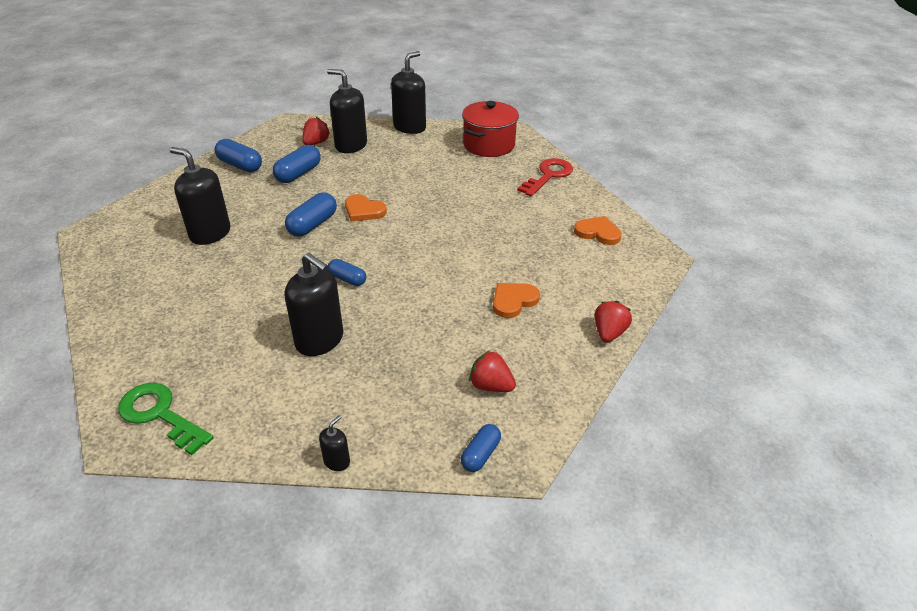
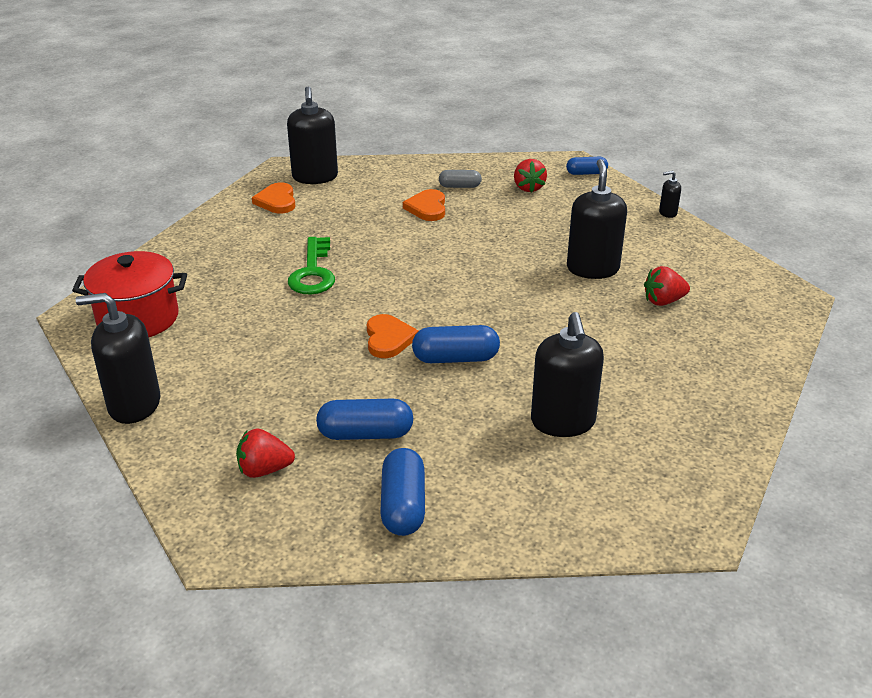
camera: 125 degrees left, 5 degrees down
(160, 414) = (758, 295): green key -> green key (313, 272)
(347, 279) = (507, 292): blue capsule -> none
(351, 145) = (241, 431): black soap dispenser -> black soap dispenser (315, 177)
(513, 301) = (427, 208): orange heart -> orange heart turned 75 degrees clockwise
(536, 340) = (459, 186): none -> grey capsule
(548, 175) = (185, 255): red key -> none
(609, 333) = (414, 165): red strawberry -> red strawberry (663, 301)

